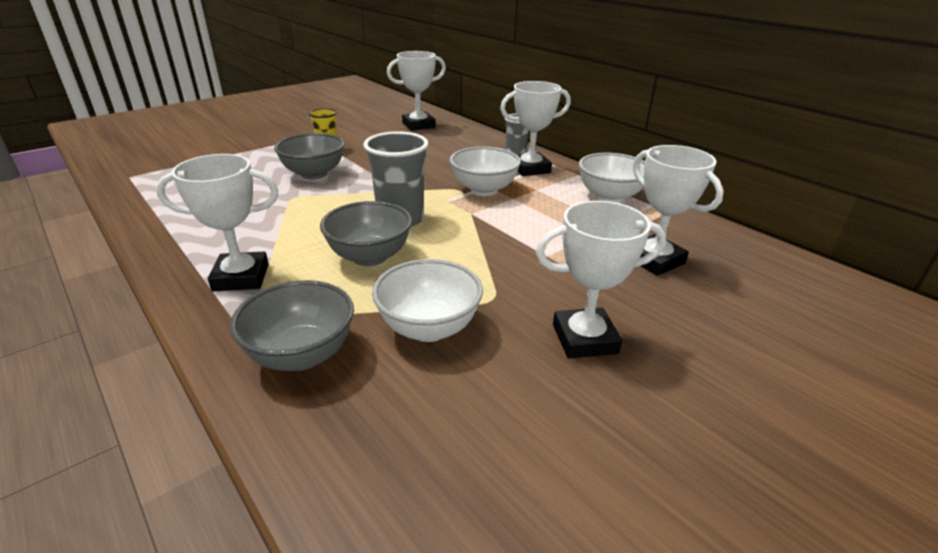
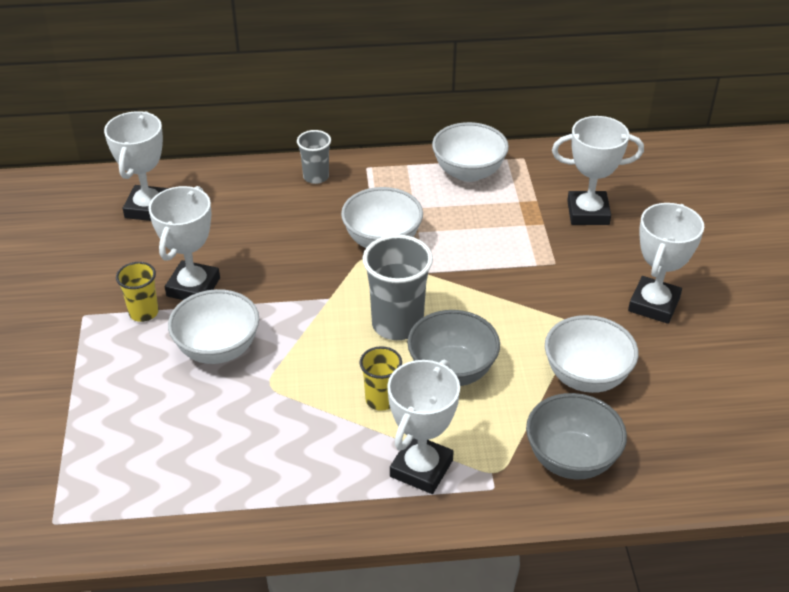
camera: 55 degrees left, 10 degrees up
(310, 238) = (381, 399): none -> yellow cup
(314, 174) = (218, 349): grey bowl -> white bowl
(530, 169) = (364, 187): white trophy -> white trophy (193, 287)

